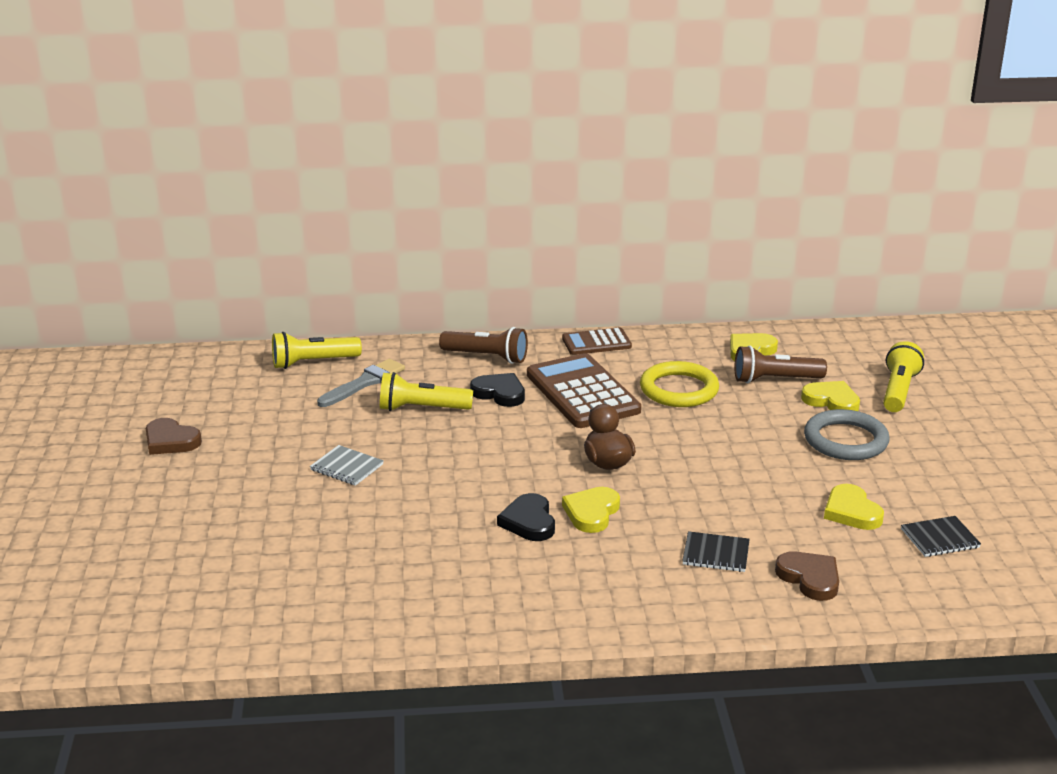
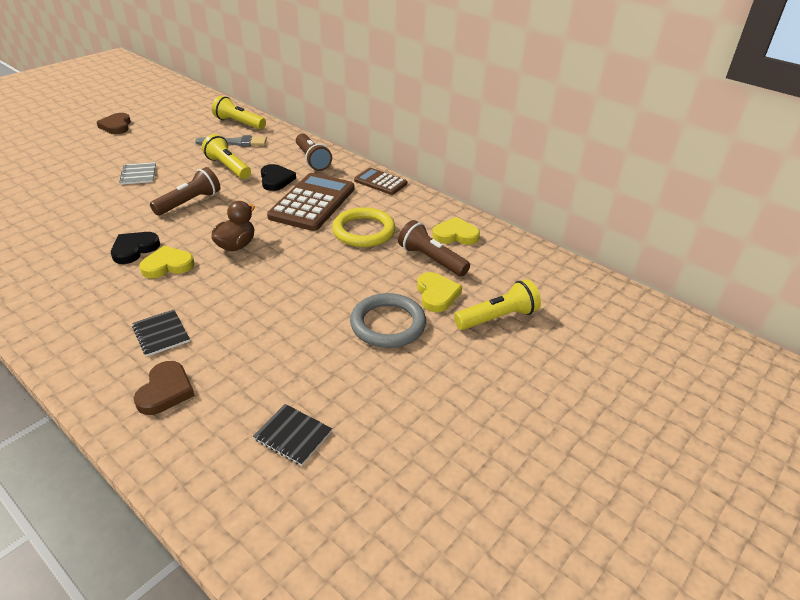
camera: 45 degrees right, 10 degrees up
(471, 458) = (189, 202): none -> brown flashlight
(851, 512) = (285, 371): yellow heart -> none

